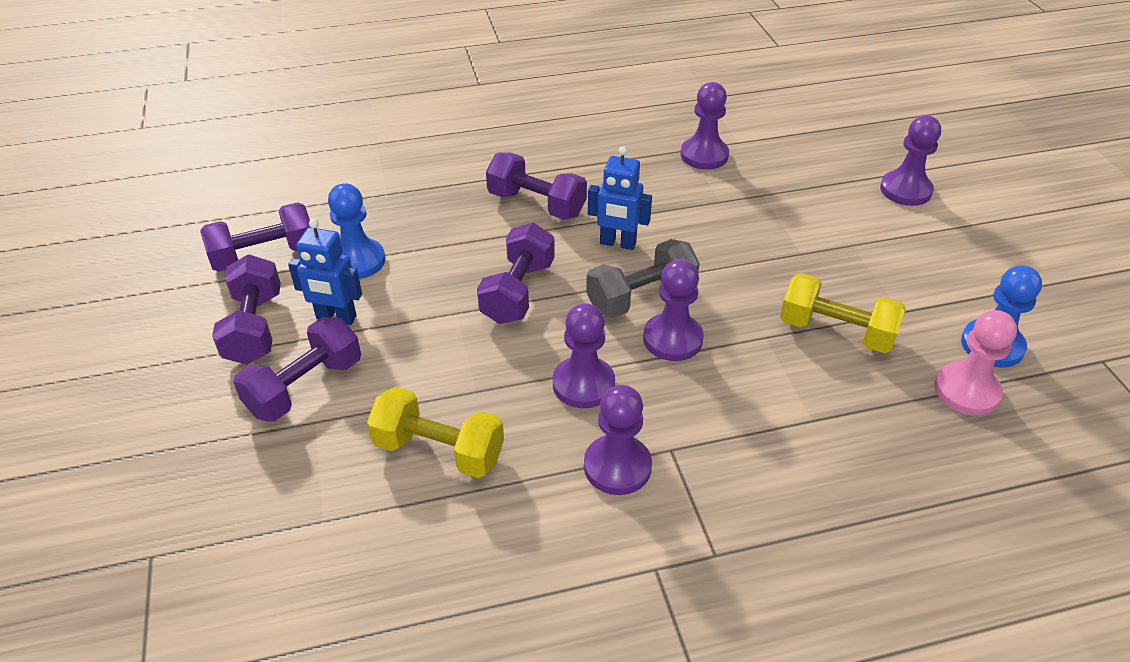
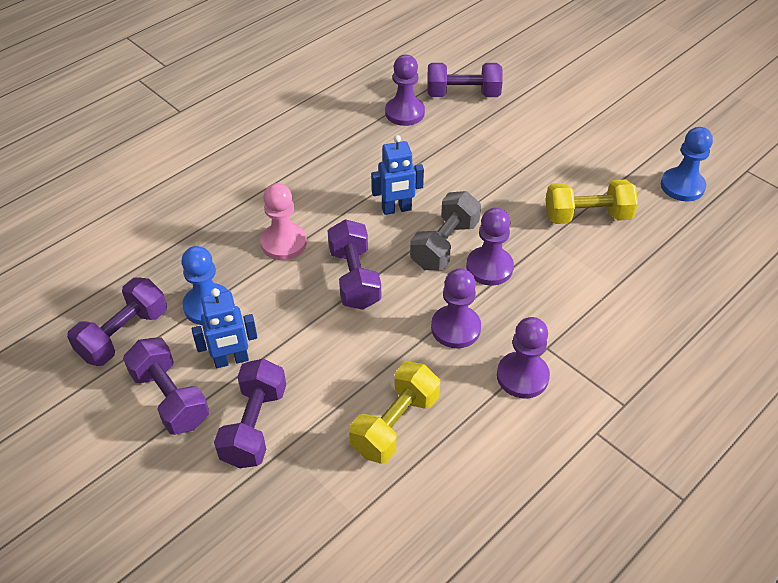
camera: 30 degrees left, 5 degrees up
(439, 451) = (395, 424): yellow dumbbell -> yellow dumbbell turned 45 degrees counterclockwise
(536, 204) = (312, 201): purple dumbbell -> purple dumbbell (463, 94)
(905, 190) = (558, 91): purple pawn -> none
(966, 391) = (688, 224): pink pawn -> pink pawn (283, 243)

